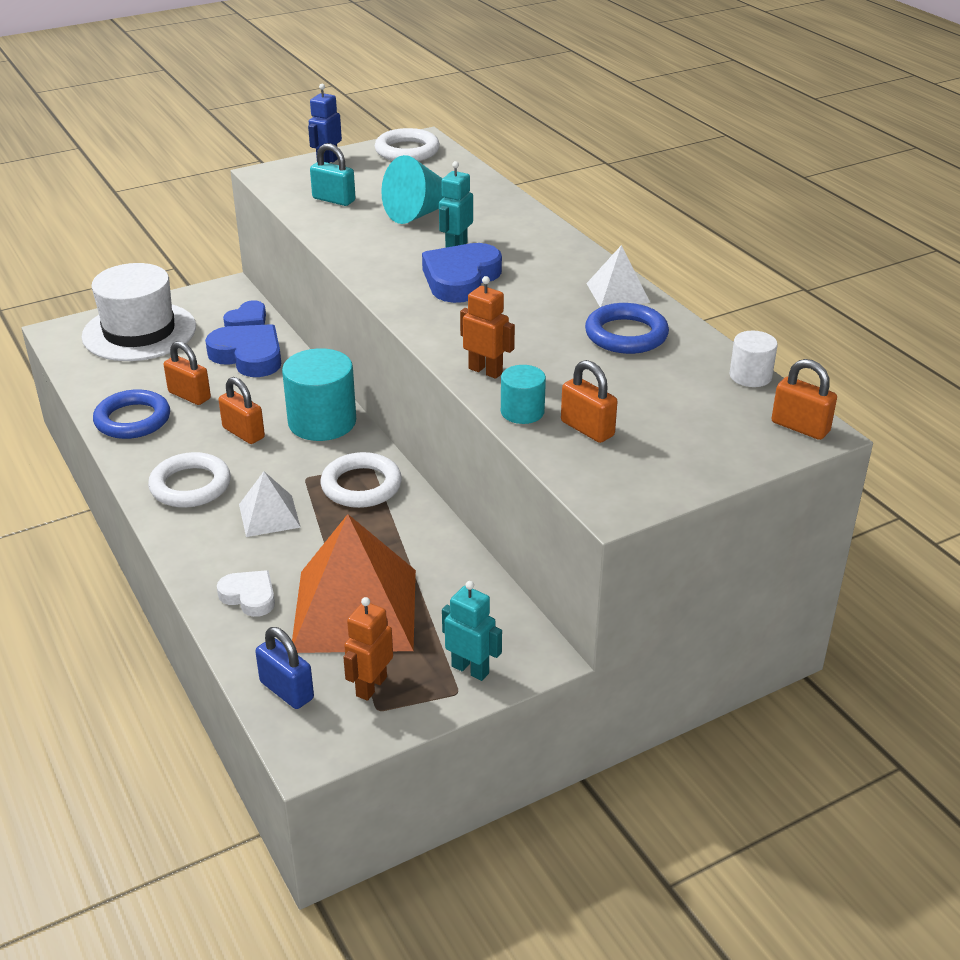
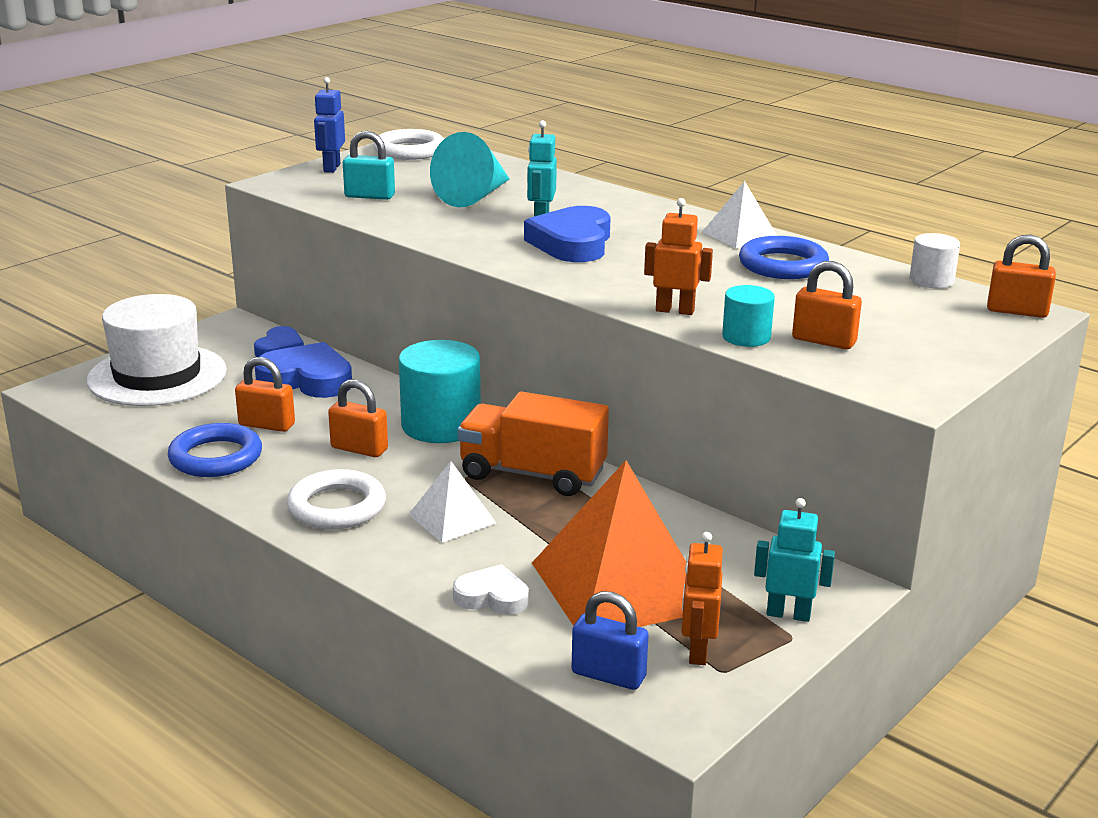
camera: 20 degrees left, 10 degrees down
(361, 485) = (532, 474): white ring -> orange truck

